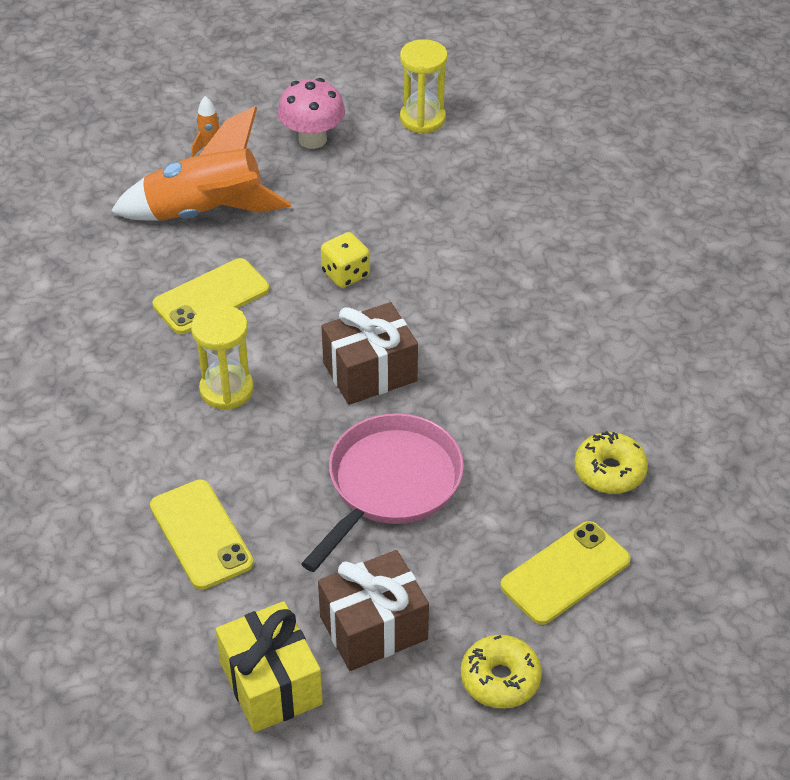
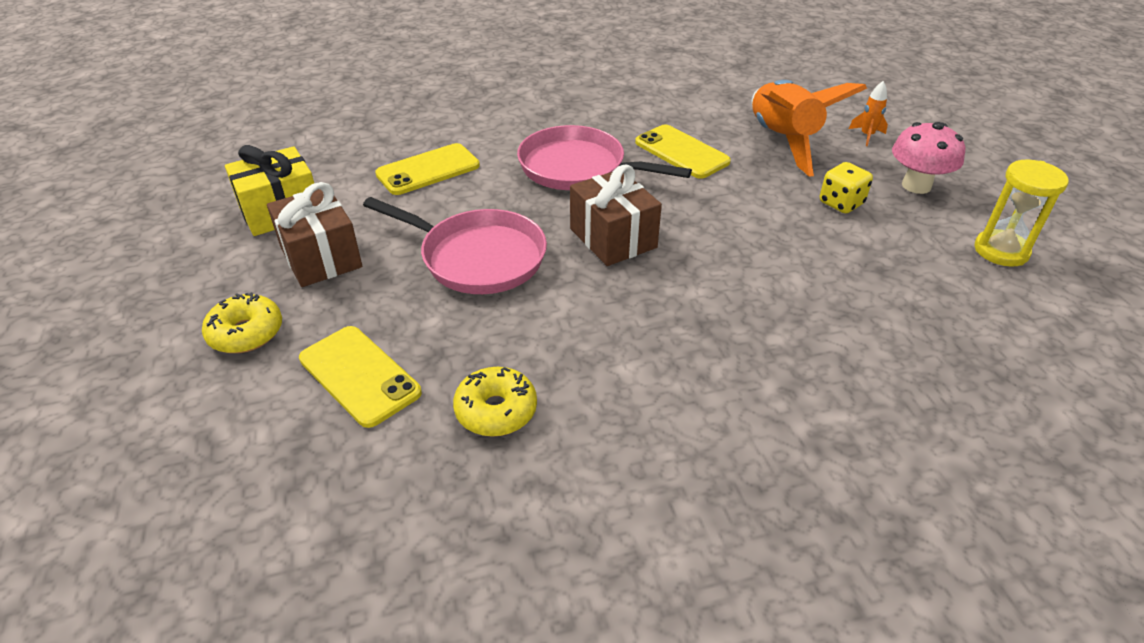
camera: 85 degrees right, 5 degrees down
(226, 390) = (578, 168): yellow hourglass -> pink pan
(345, 274) = (736, 216): yellow dice -> yellow dice (841, 203)

